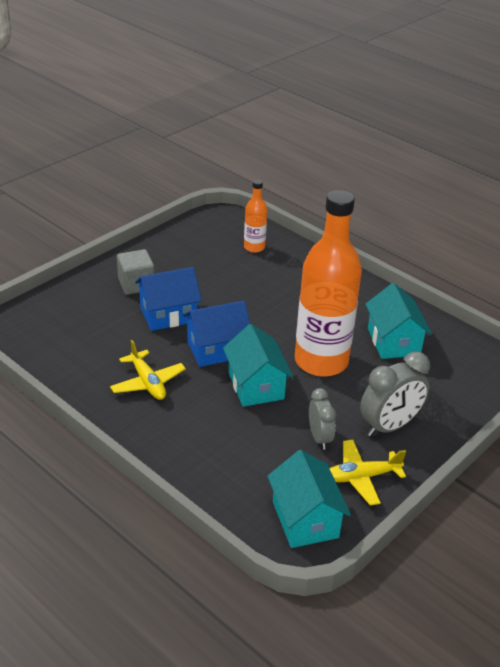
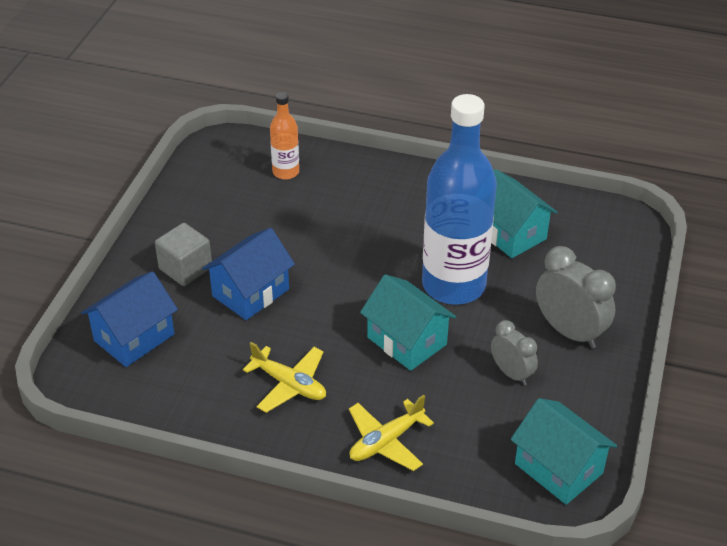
camera: 25 degrees left, 5 degrees up
(216, 349) = (334, 314): blue house -> blue house (134, 337)
(321, 361) = (453, 285): orange bottle -> blue bottle
(361, 477) = (580, 399): yellow plane -> yellow plane (386, 441)
(389, 426) = (569, 332): grey clock -> grey clock turned 75 degrees counterclockwise

